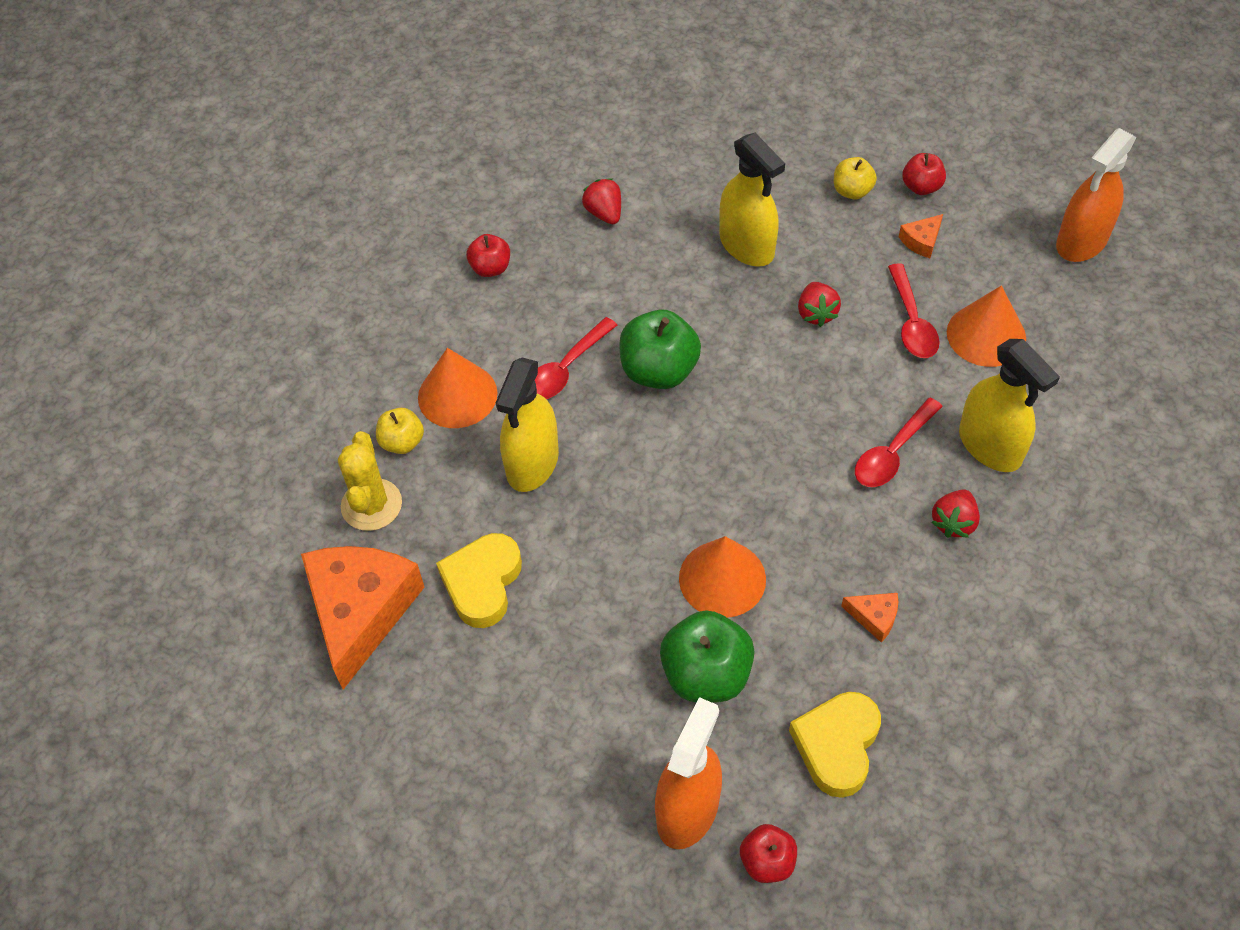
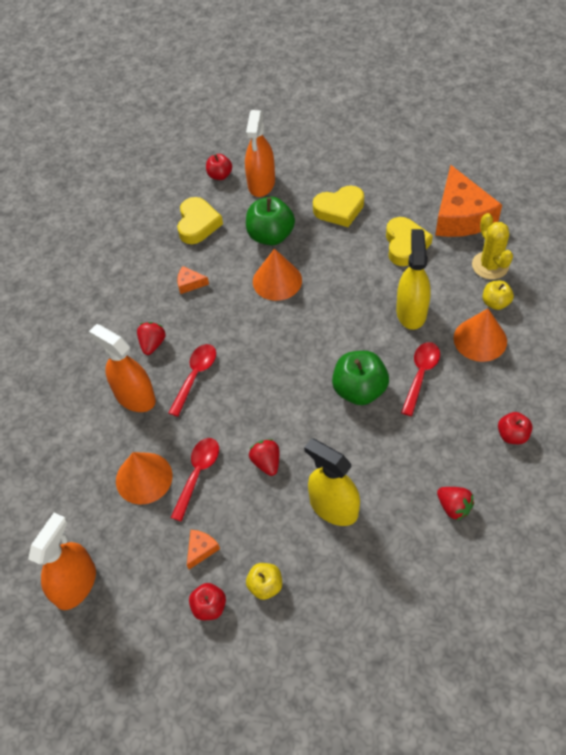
camera: 165 degrees right, 0 degrees up
(561, 694) = (339, 209): none -> yellow heart
(911, 322) = (197, 474): red spoon -> red spoon turned 45 degrees clockwise
(990, 446) = (135, 397): yellow spray bottle -> orange spray bottle

